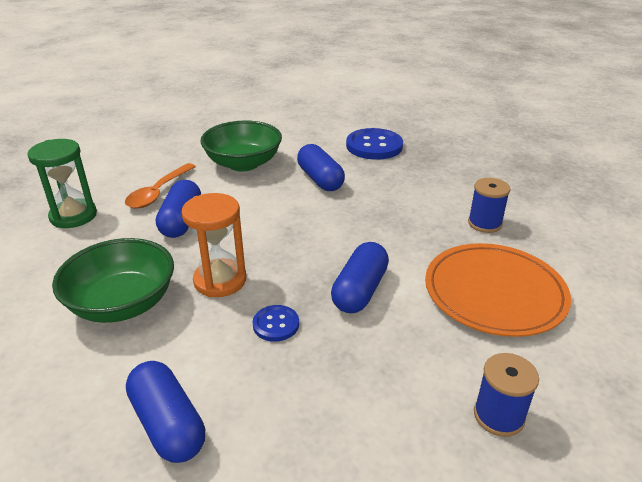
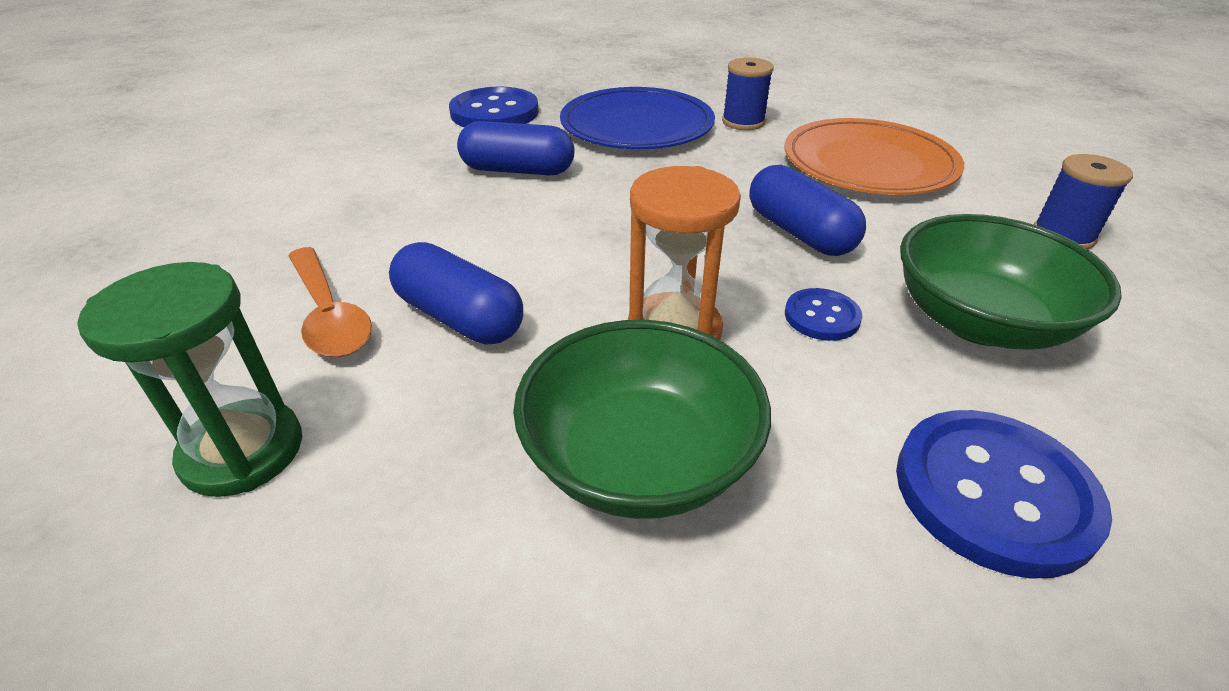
camera: 55 degrees left, 5 degrees up
(168, 424) = (993, 493): blue capsule -> blue button
(243, 163) = (376, 208): green bowl -> green bowl (979, 322)
(421, 190) = (637, 125): none -> blue plate

